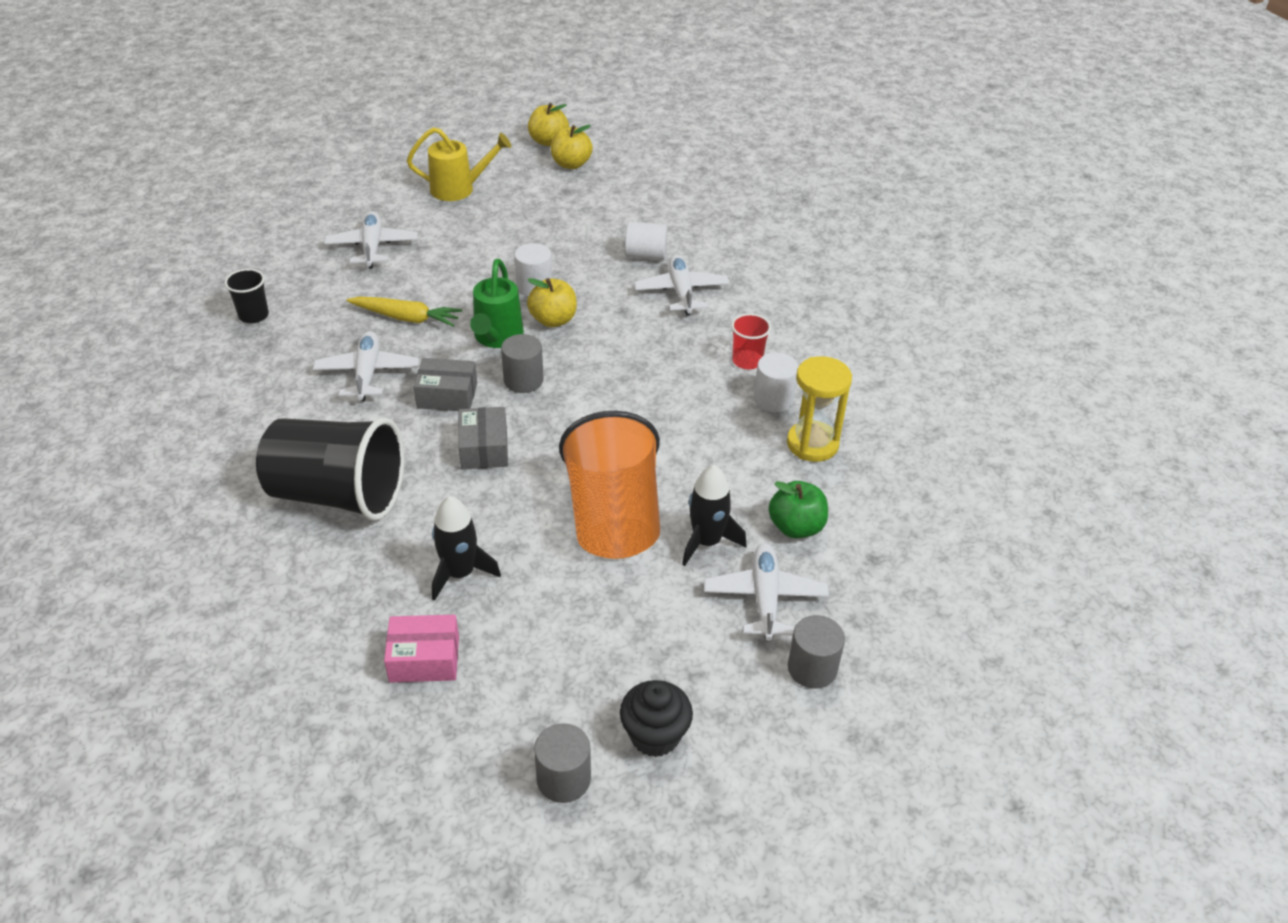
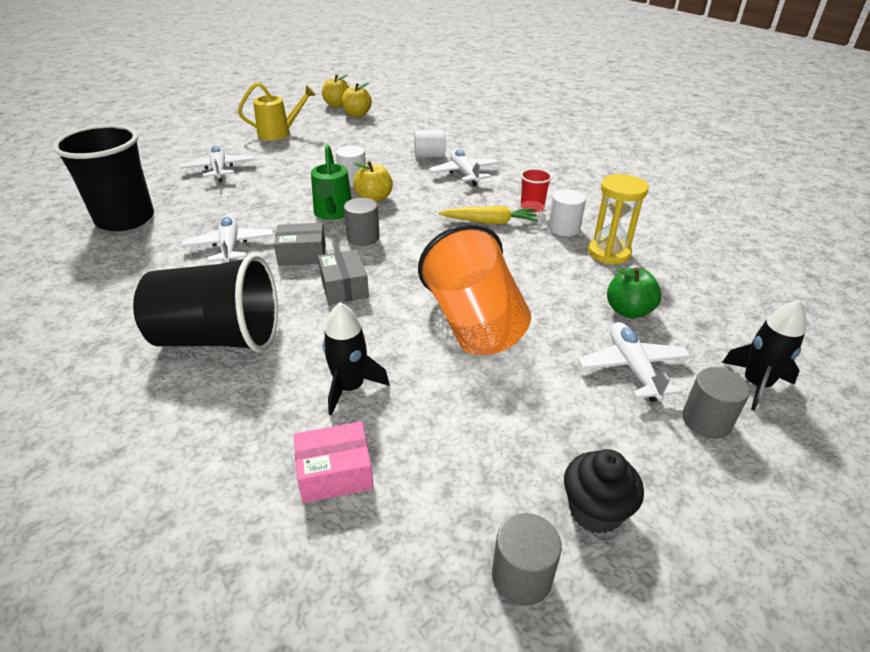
camera: 10 degrees left, 5 degrees down
(254, 315) = (125, 219): black cup -> black cup, size x2.26
(406, 318) = (256, 208): yellow carrot -> yellow carrot (490, 222)
(707, 542) = (561, 331): black rocket -> black rocket (756, 384)

